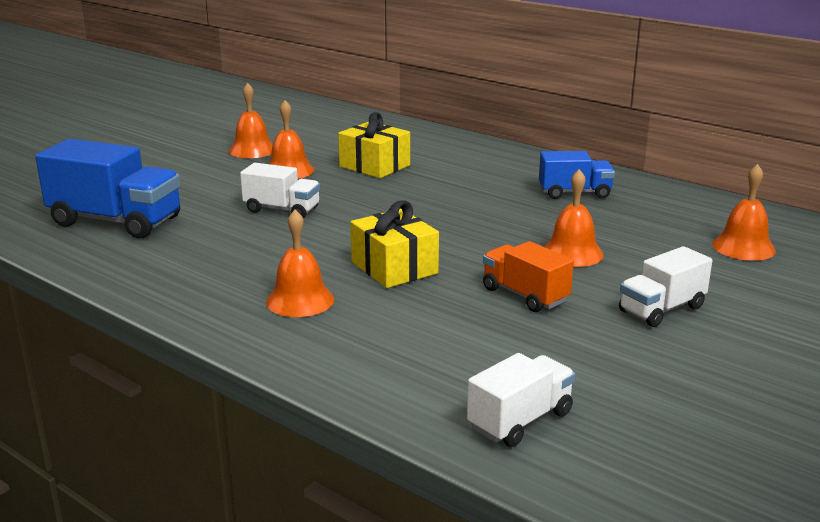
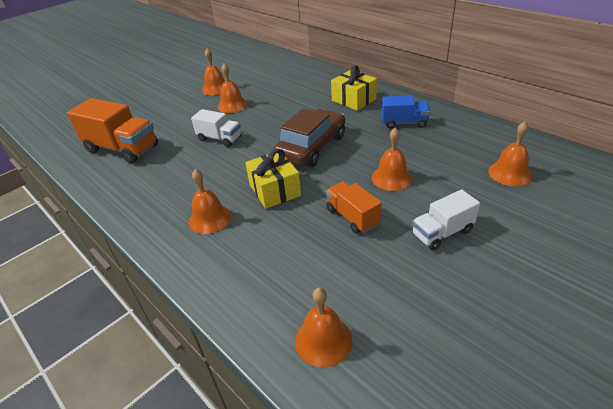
camera: 10 degrees right, 15 degrees up
(116, 221) = (122, 149): blue truck -> orange truck
(375, 166) = (284, 101): yellow gift -> yellow gift (354, 100)
(437, 220) = (311, 147): none -> brown car
(520, 420) = (323, 340): white truck -> orange bell

